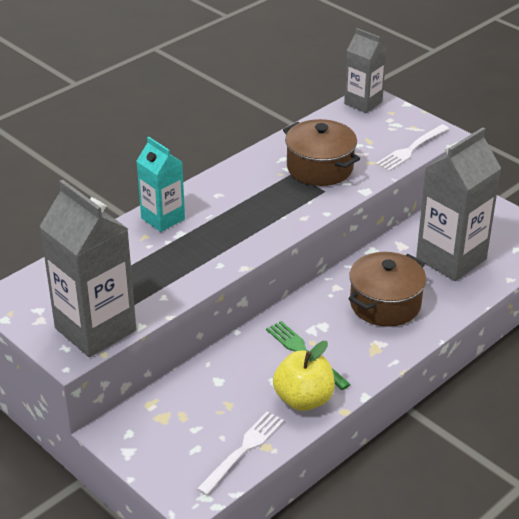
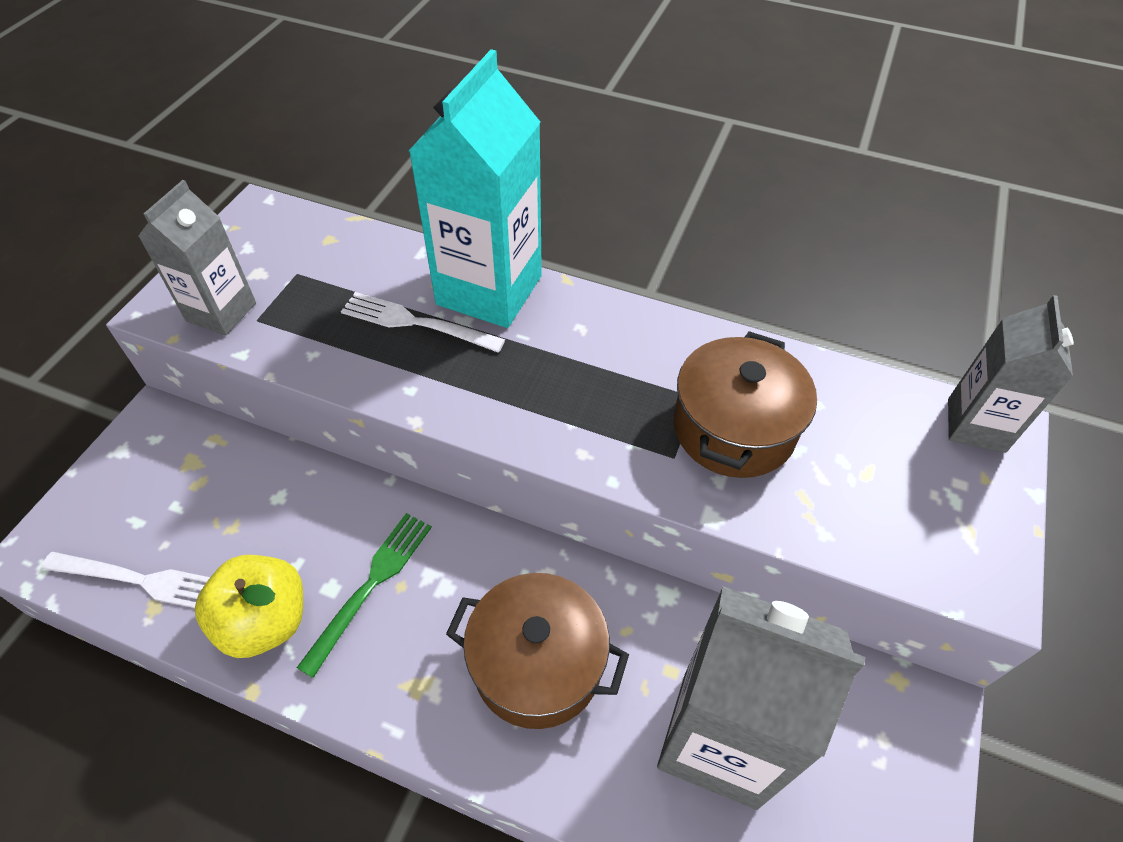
camera: 65 degrees right, 15 degrees up
(95, 329) = (221, 312): grey carton -> grey carton, size x0.60
(163, 218) = (489, 290): turquoise carton -> turquoise carton, size x1.66
(411, 149) = (892, 550): white fork -> white fork (415, 322)

